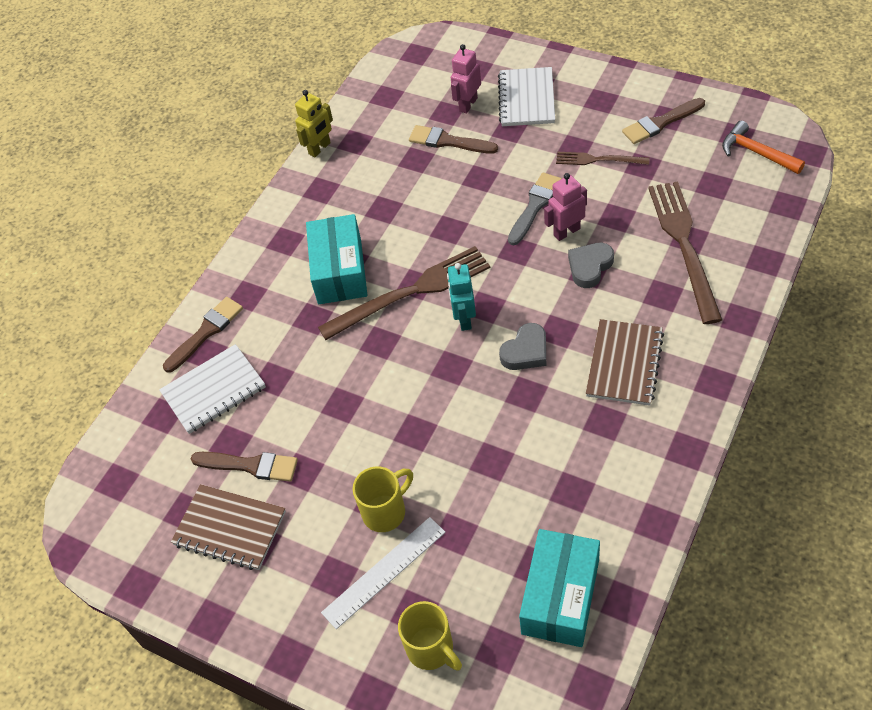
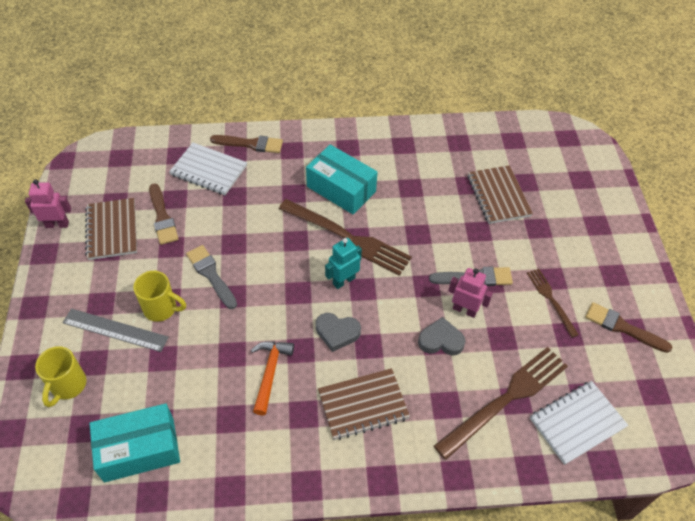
camera: 50 degrees right, 0 degrees up
(320, 148) = (438, 127): yellow robot -> none
(340, 271) = (341, 189): turquoise box -> turquoise box turned 75 degrees clockwise
(371, 443) = (211, 275): none -> grey brush
(384, 572) = (115, 330): white ruler -> grey ruler
(448, 141) = (498, 196): brown brush -> brown notebook
(468, 104) = (542, 191): pink robot -> pink robot (57, 224)
(526, 99) = (576, 225): white notebook -> white notebook (577, 423)
(756, 152) = (645, 415): orange hammer -> orange hammer (270, 372)

